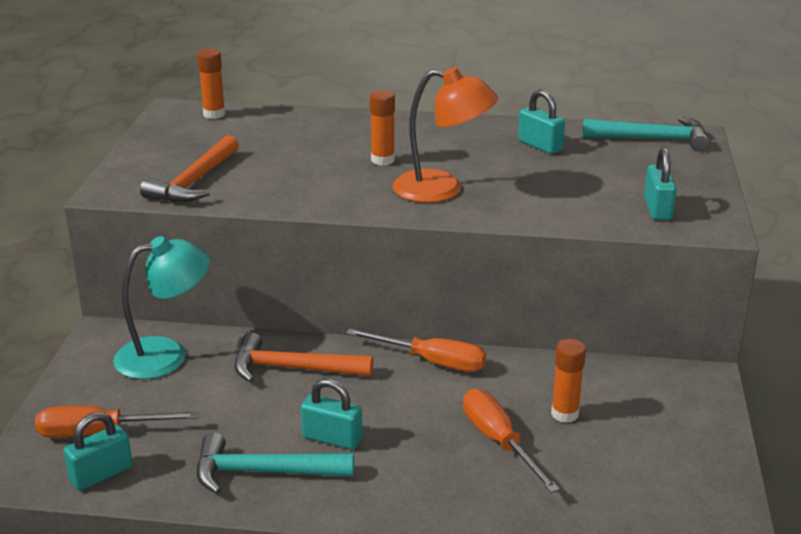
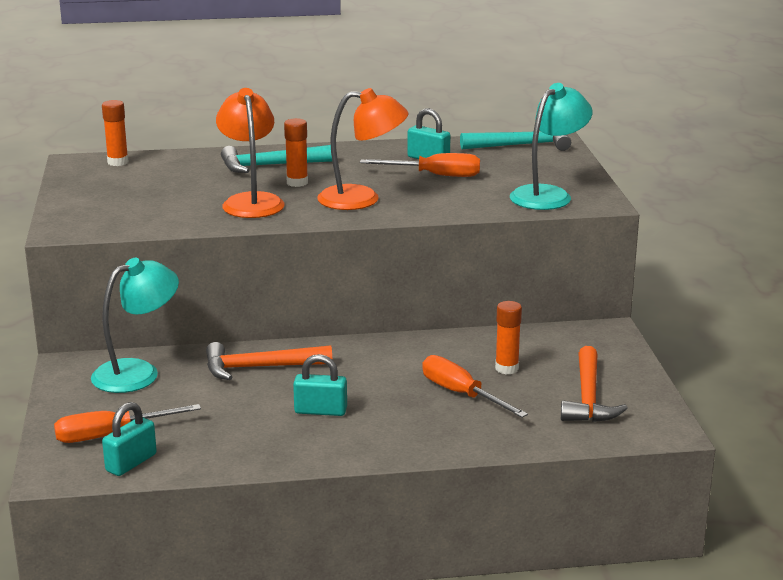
camera: 15 degrees left, 5 degrees down
(194, 182) = (136, 215): orange hammer -> orange hammer (588, 397)
(263, 472) = (274, 441): turquoise hammer -> turquoise hammer (270, 166)
(322, 178) = (251, 201): none -> orange lamp
(432, 362) = (379, 347): orange screwdriver -> orange screwdriver (435, 175)
(657, 209) = (548, 195): turquoise padlock -> turquoise lamp

